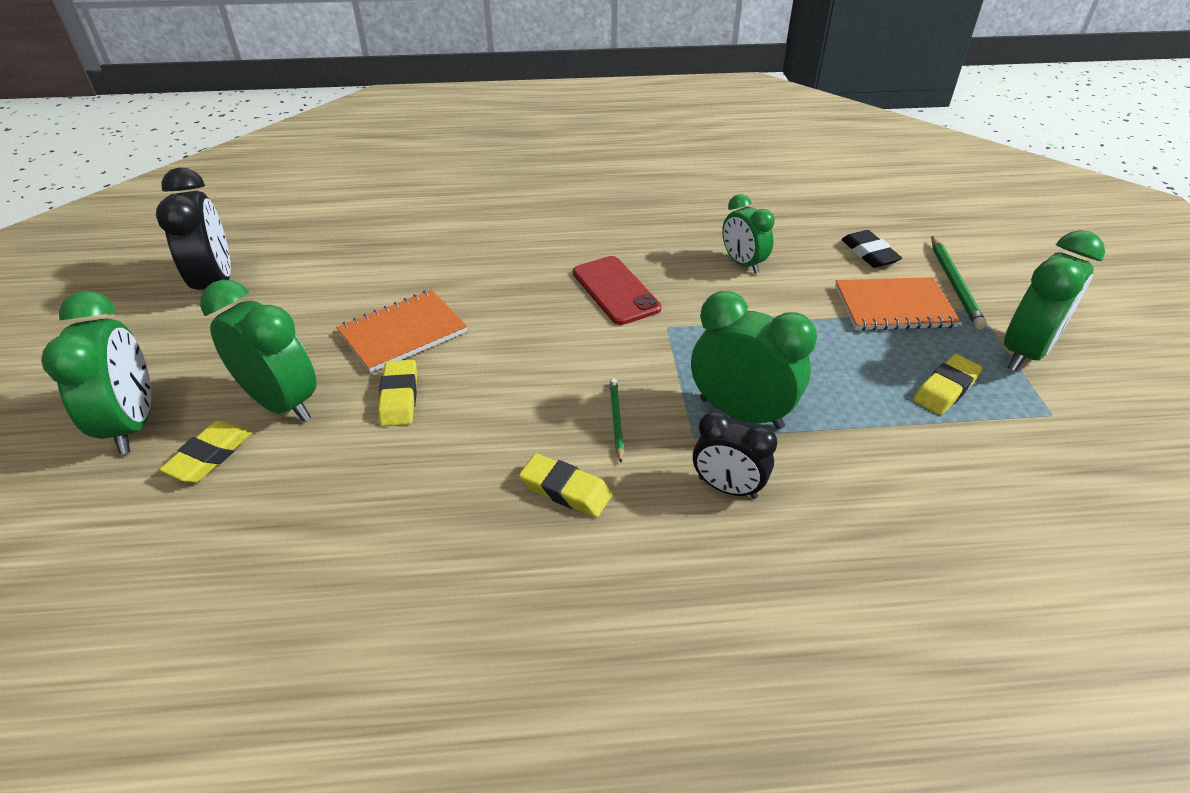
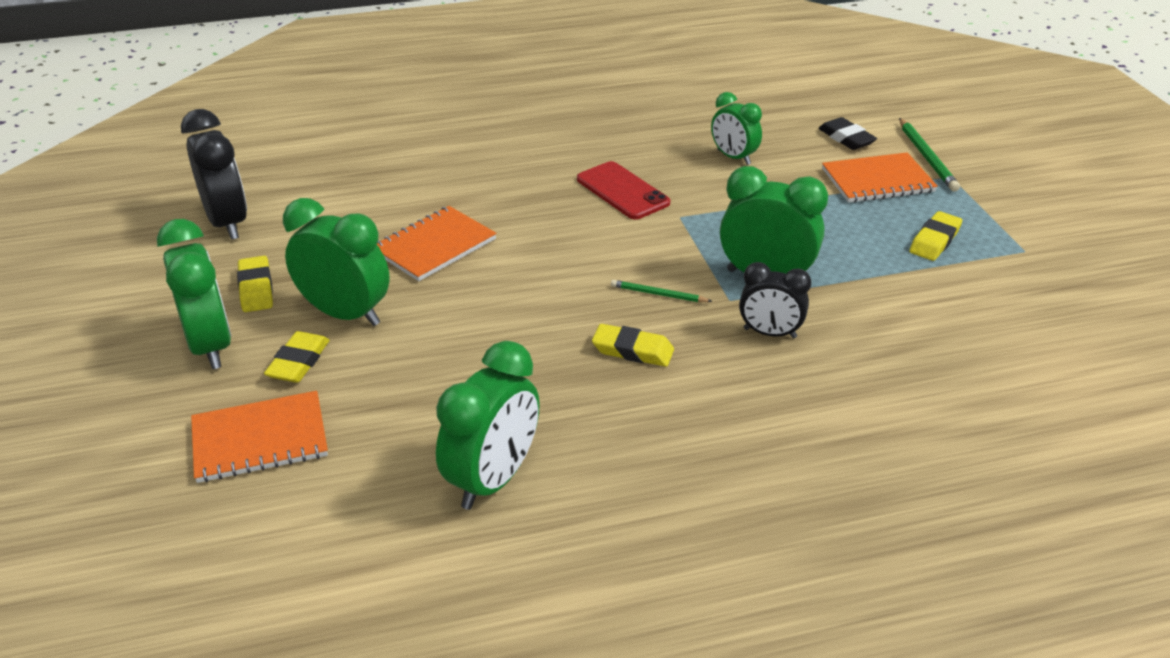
camera: 10 degrees left, 5 degrees down
(126, 550) = (260, 439): none -> orange notebook
(399, 397) = (454, 298): yellow eraser -> yellow eraser (256, 289)
(616, 420) = (658, 294): green pencil -> green pencil turned 60 degrees counterclockwise
(1024, 352) = (995, 205): green clock -> green clock (493, 479)

